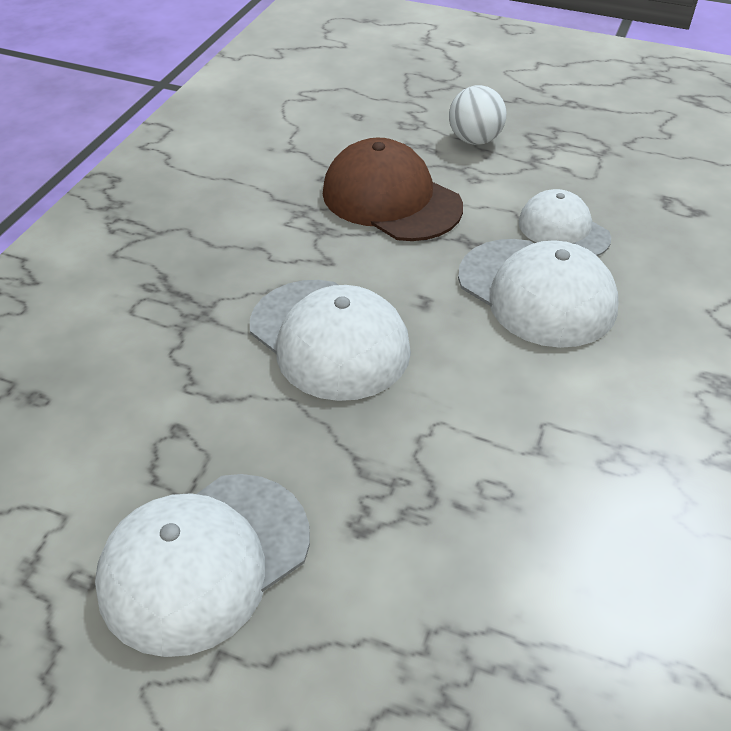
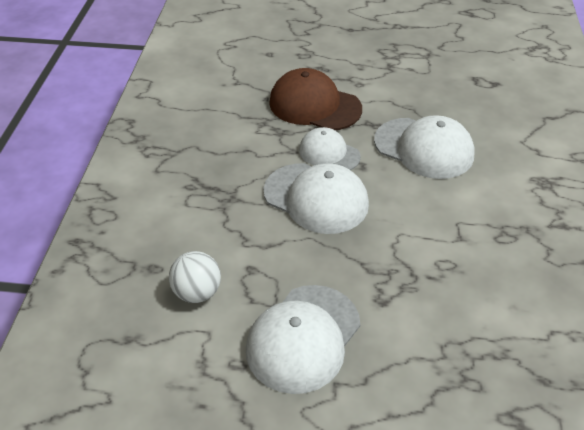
camera: 15 degrees left, 0 degrees up
(475, 140) = (349, 59): white ball -> white ball (197, 292)
(563, 230) = (424, 107): white cap -> white cap (329, 153)

